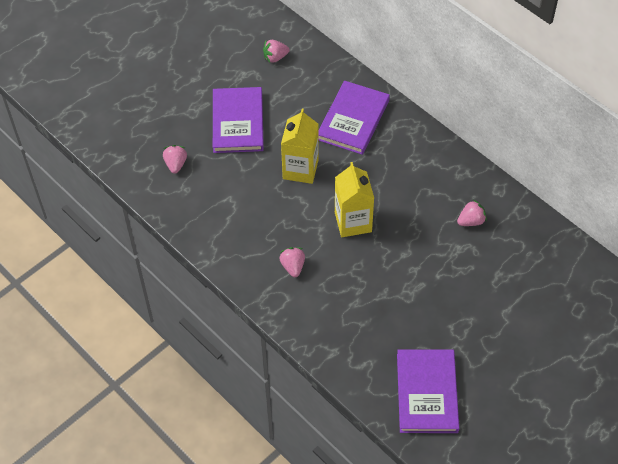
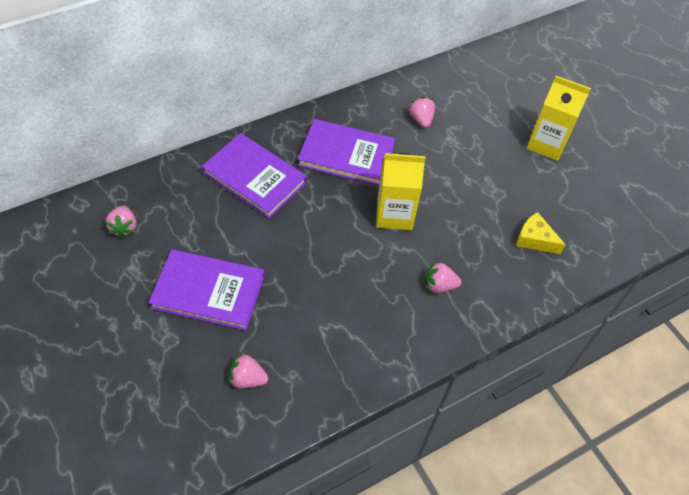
camera: 80 degrees left, 0 degrees up
(300, 169) = (306, 244): yellow carton -> yellow carton (546, 144)
(366, 331) = (535, 239): none -> yellow cheese
(427, 393) = (612, 209): purple book -> purple book (346, 155)

